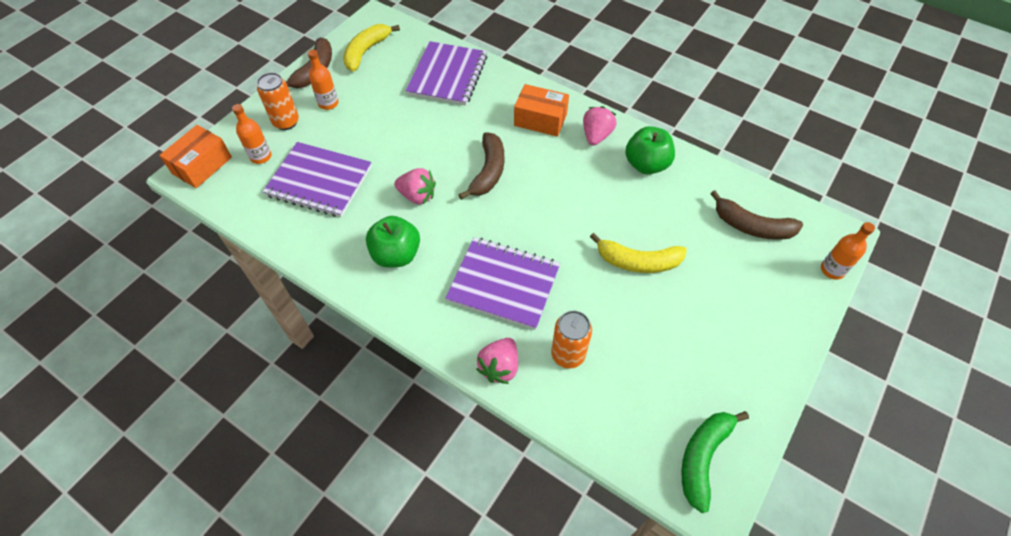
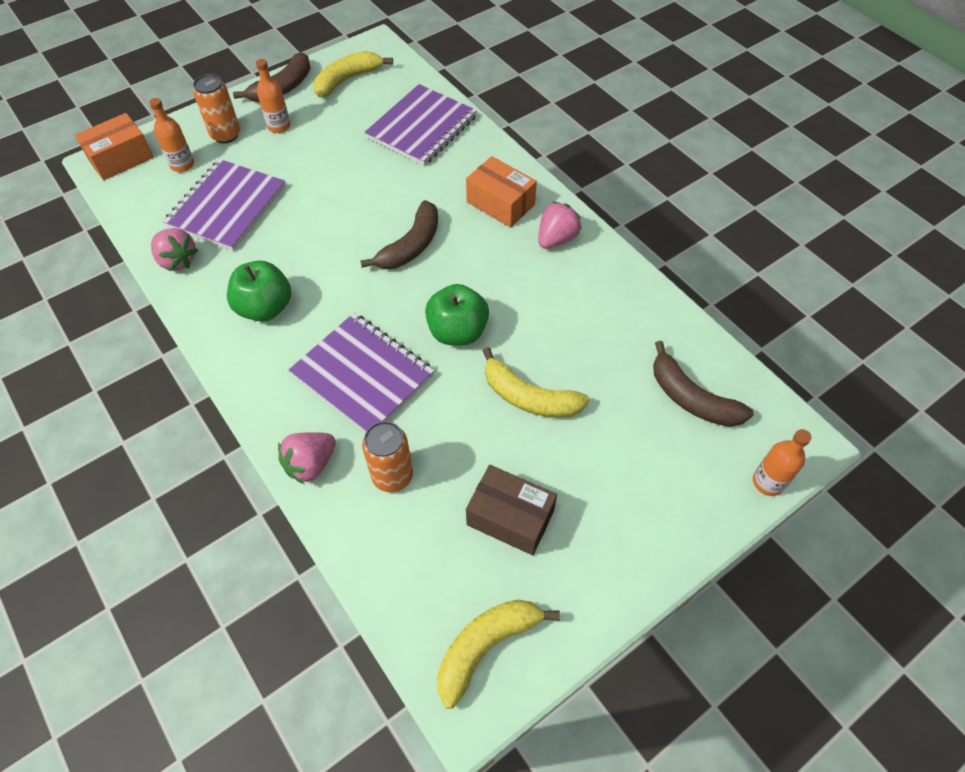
camera: 20 degrees right, 0 degrees up
(319, 181) = (227, 207): purple notebook -> purple notebook turned 75 degrees clockwise
(417, 196) = (320, 251): pink strawberry -> pink strawberry (177, 260)
(646, 164) = (599, 288): green apple -> green apple (457, 331)
(671, 356) = (510, 517): none -> brown box
(703, 457) = (486, 646): green banana -> yellow banana

